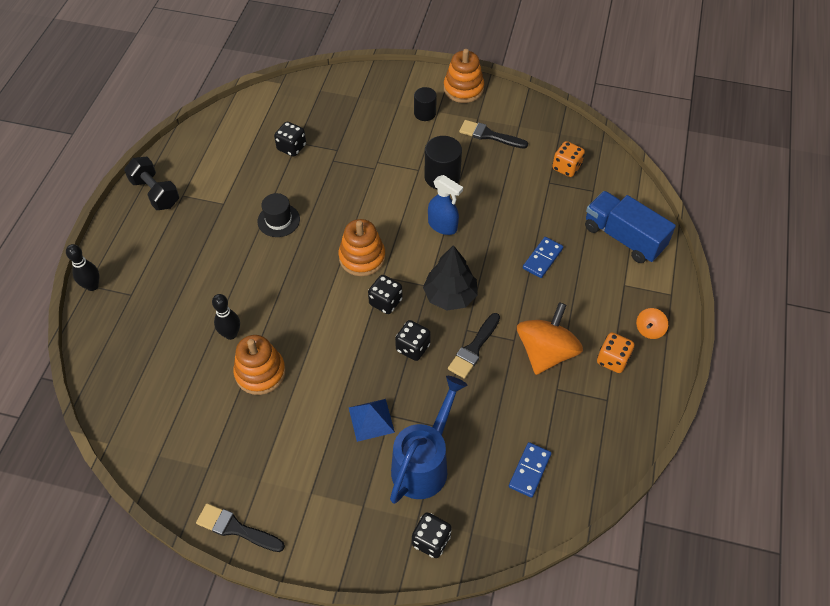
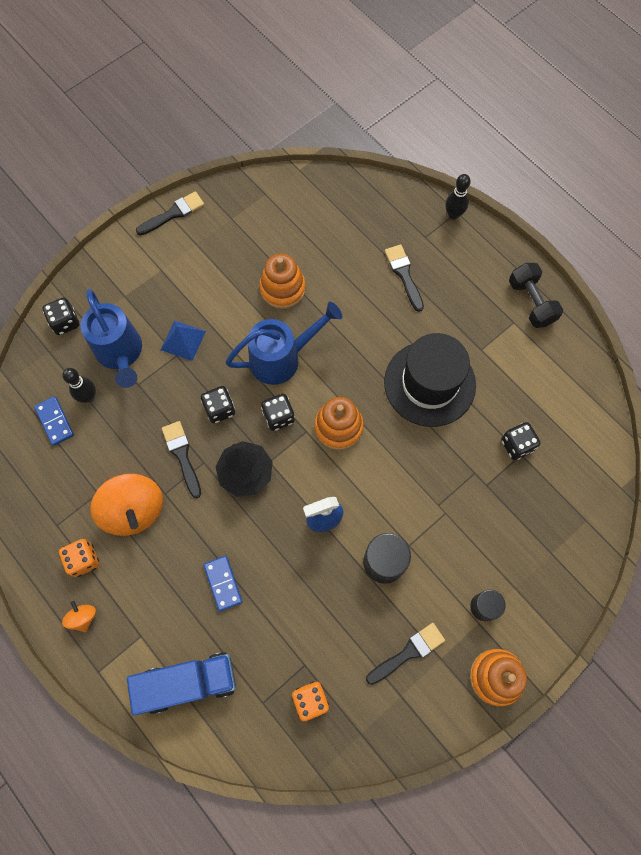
camera: 125 degrees right, 15 degrees up
(155, 193) = (531, 302): black dumbbell -> black dumbbell turned 75 degrees clockwise
(183, 289) = (404, 274): none -> black brush
(231, 334) = (334, 286): black bowling pin -> black bowling pin (89, 397)
(278, 220) = (429, 383): black hat -> black hat, size x2.04
(331, 331) = (282, 358): none -> blue watering can

